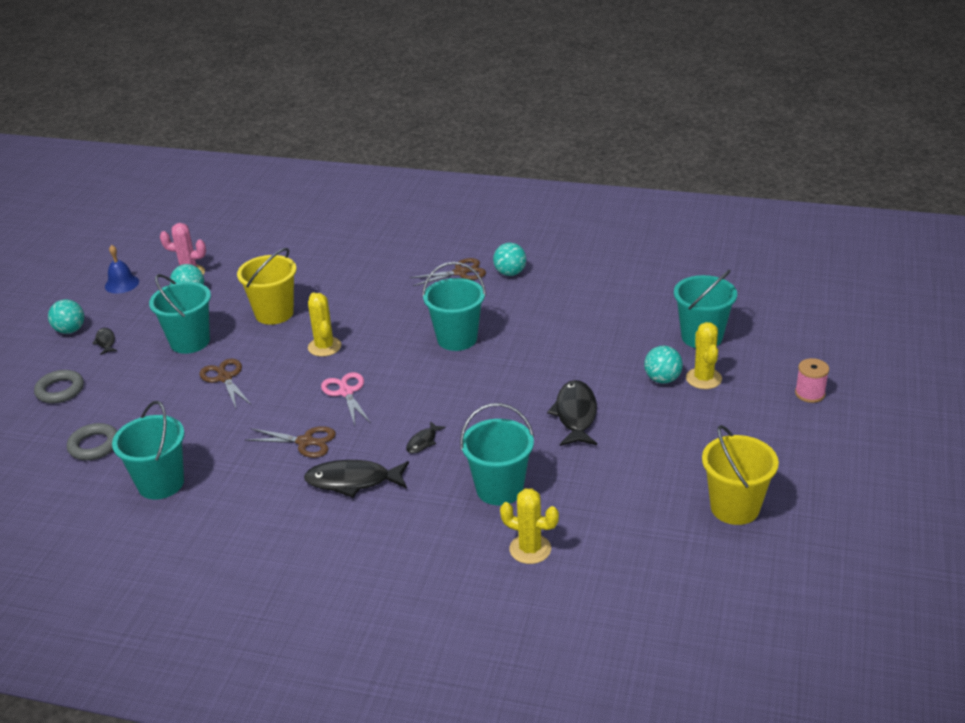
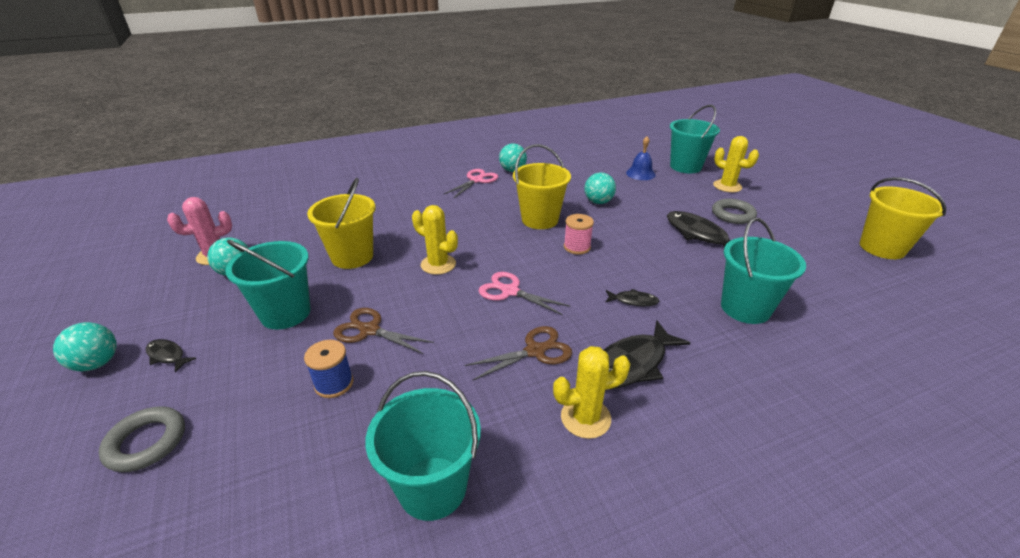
camera: 40 degrees left, 0 degrees up
(94, 445) = (277, 490): grey ring -> grey ring (733, 215)
(122, 284) = (132, 291): blue bell -> blue bell (640, 174)
(171, 403) = (334, 383): none -> blue spool
(423, 442) = (633, 301): black fish -> black fish turned 75 degrees counterclockwise
(457, 339) = (540, 219): turquoise bucket -> yellow bucket
(460, 272) = (476, 180): brown scissors -> pink scissors
(530, 549) = (845, 342): yellow cactus -> yellow cactus (585, 418)
(662, 379) = (707, 195): turquoise ball -> turquoise ball (598, 202)
(810, 393) = (788, 174): pink spool -> pink spool (577, 247)

